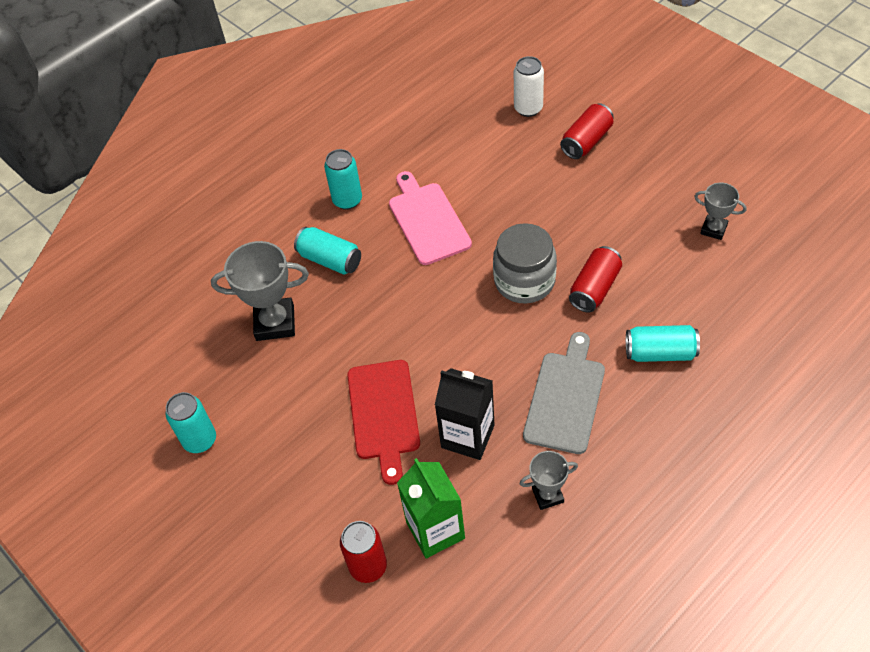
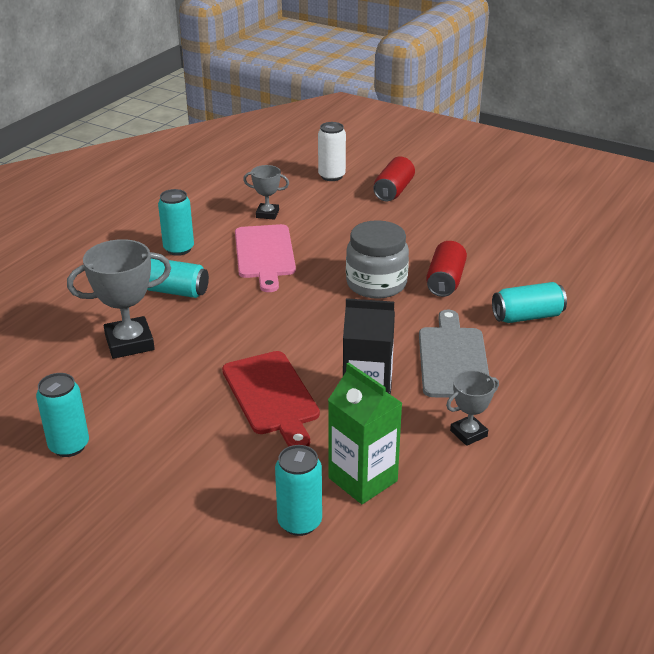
camera: 20 degrees left, 20 degrees down
(368, 566) = (299, 522): red can -> turquoise can
(427, 220) = (264, 254): pink cutting board -> pink cutting board turned 150 degrees counterclockwise
(713, 229) = (533, 233): grey trophy -> grey trophy (267, 214)

